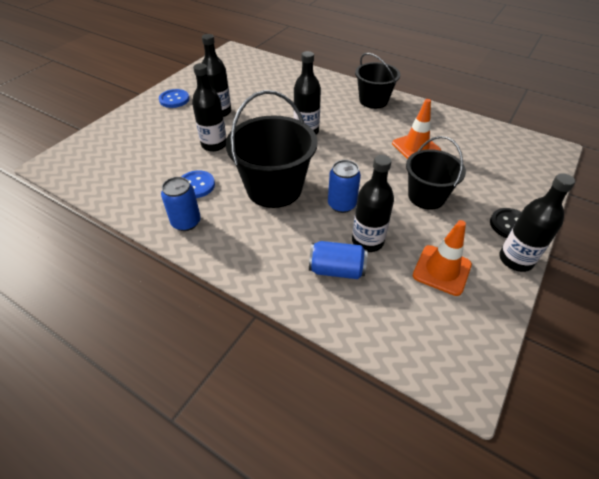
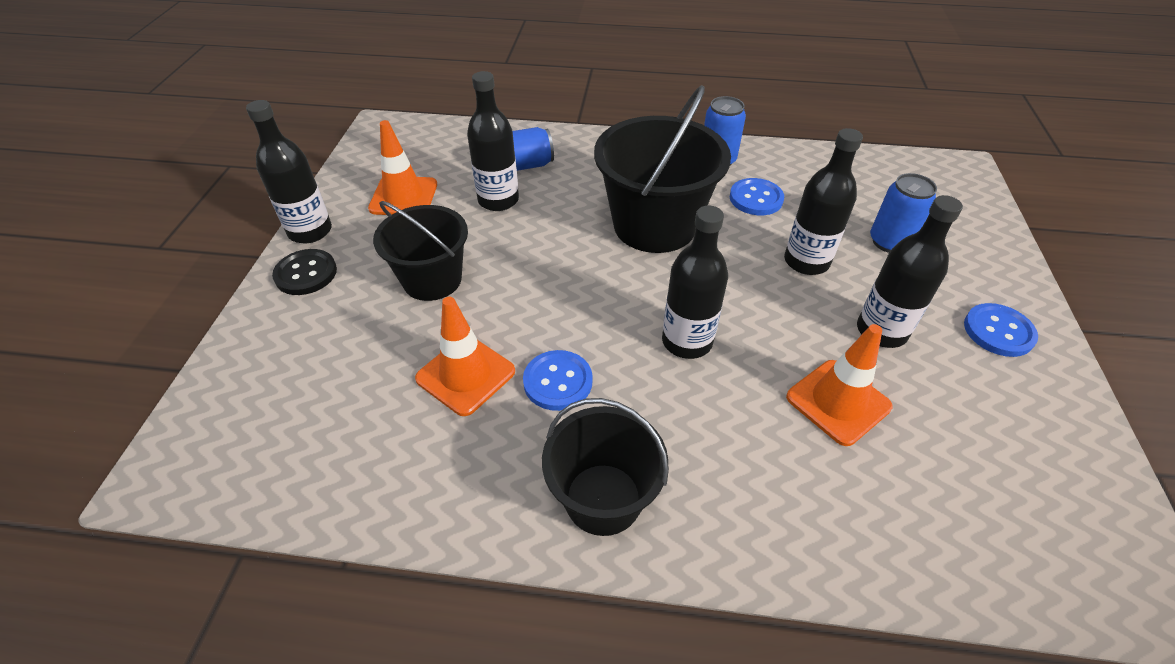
camera: 155 degrees right, 0 degrees up
(266, 99) = (838, 402): none -> orange traffic cone
(341, 204) = (550, 232): blue can -> blue can (889, 242)
(374, 134) = (558, 382): none -> blue button

